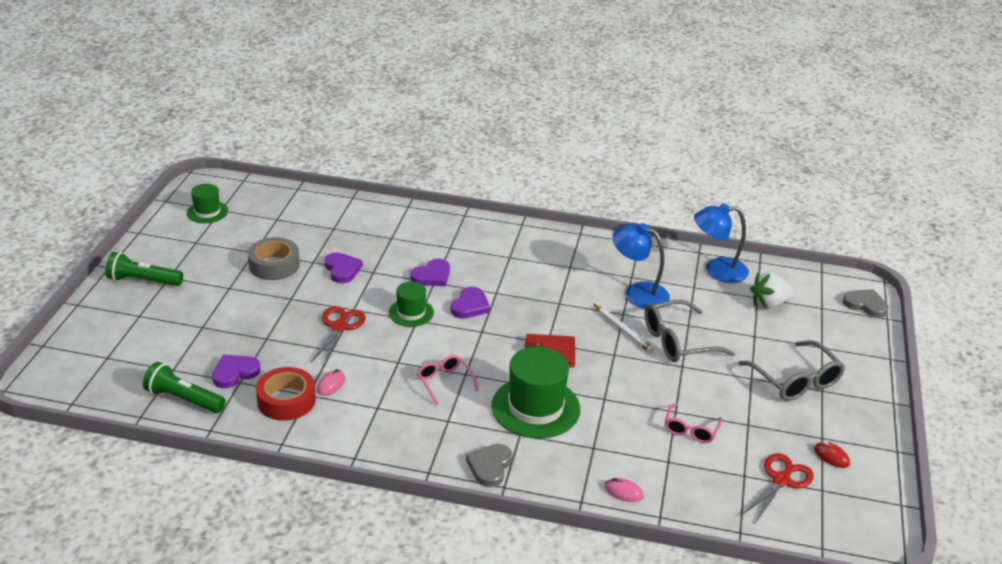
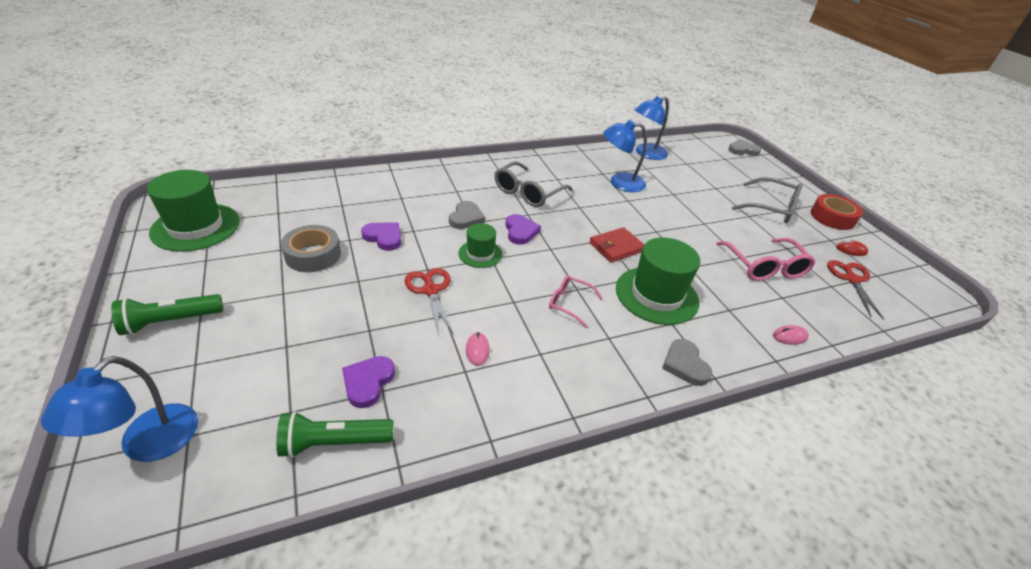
camera: 35 degrees left, 5 degrees up
(83, 353) = (148, 445): none -> blue lamp
(207, 212) = (196, 227): green hat -> green hat, size x1.80
(286, 400) = (450, 388): red tape -> red tape (832, 217)
(432, 276) = (466, 218): purple heart -> grey heart
(623, 330) = (641, 212): white pencil -> none
(678, 341) = (681, 207): grey glasses -> grey glasses (528, 192)
(691, 429) = (764, 266): pink glasses -> pink glasses, size x1.68
(768, 304) = (697, 165): white strawberry -> none

